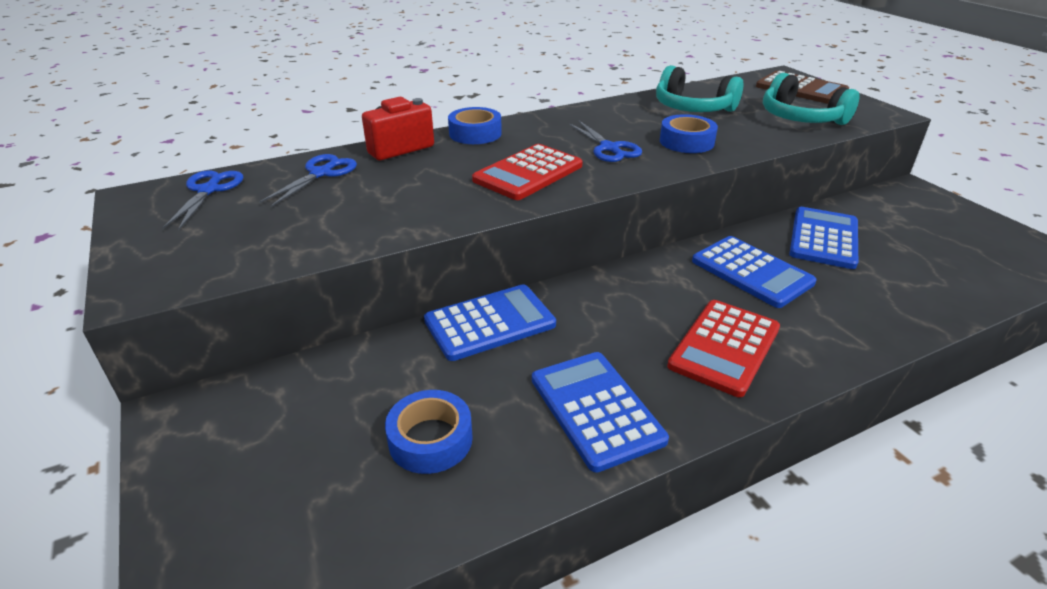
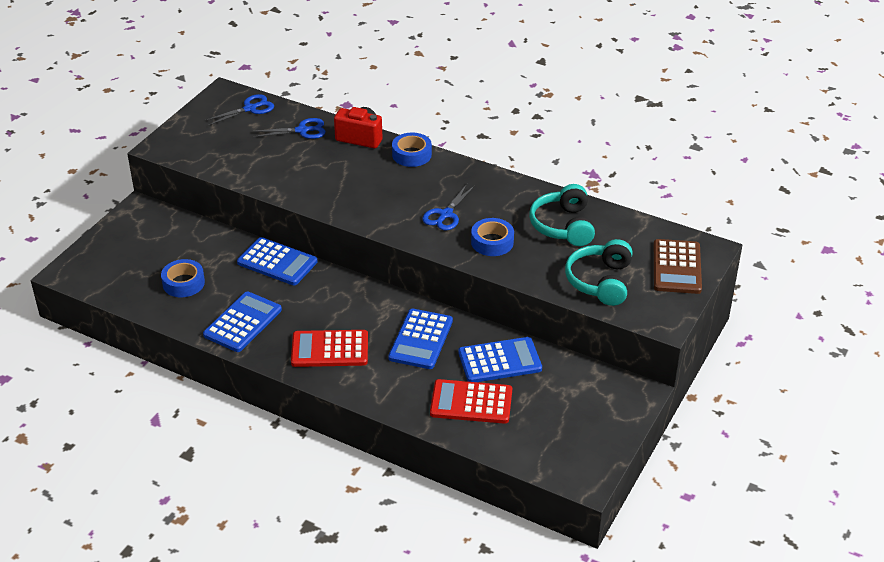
camera: 55 degrees right, 5 degrees up
(528, 173) = (376, 198): red calculator -> red calculator (471, 402)

